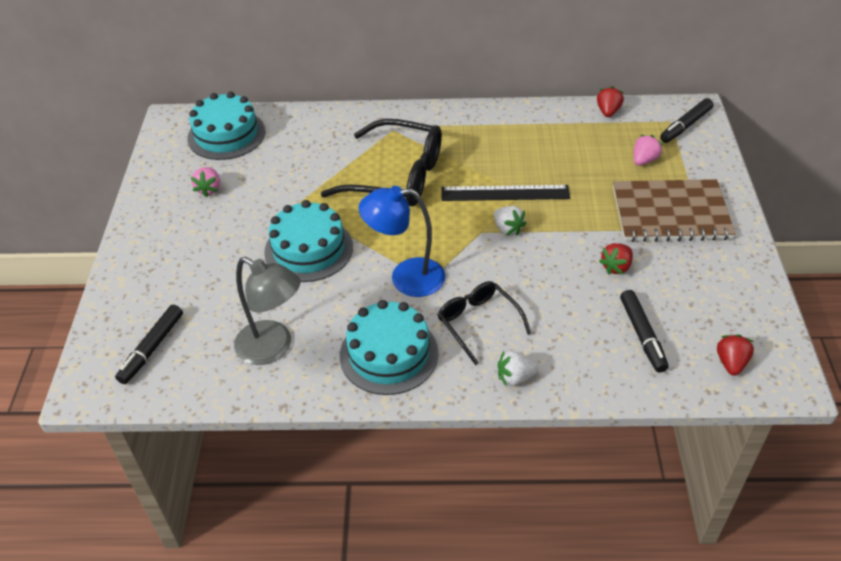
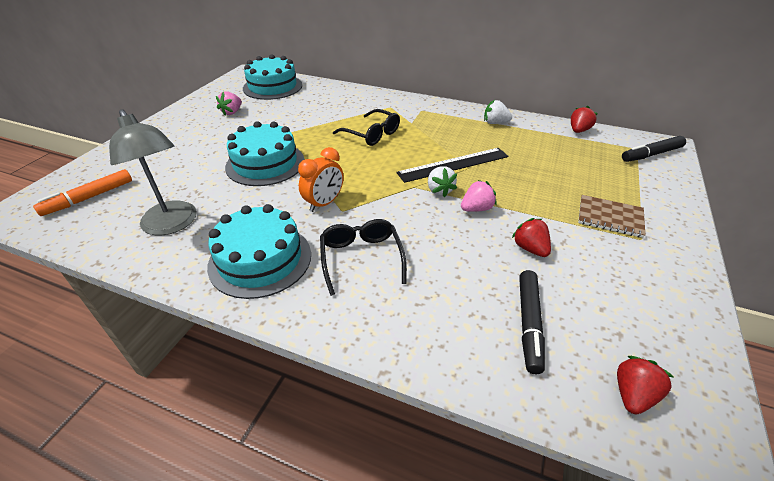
camera: 20 degrees right, 5 degrees down
(152, 348) = (89, 198): black marker -> orange marker
(397, 176) = (372, 134): black glasses -> black glasses, size x0.58
(406, 278) = (324, 203): blue lamp -> orange clock
(505, 193) = (453, 164): black ruler -> black ruler turned 45 degrees counterclockwise
(515, 378) = (362, 322): white strawberry -> white strawberry (495, 123)
(616, 267) = (530, 248): red strawberry -> red strawberry turned 90 degrees clockwise
(644, 160) = (598, 170): pink strawberry -> pink strawberry (476, 209)
(670, 213) = (610, 217): brown notebook -> brown notebook, size x0.54

